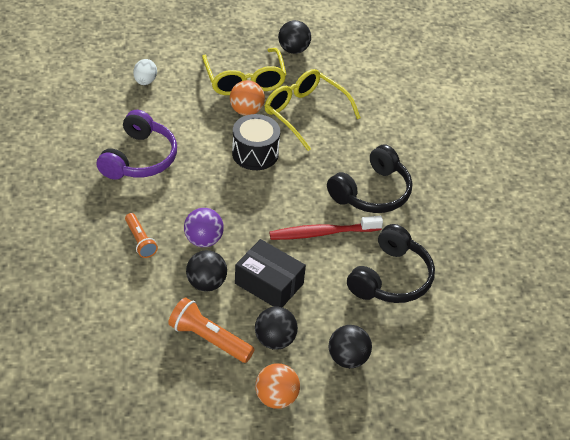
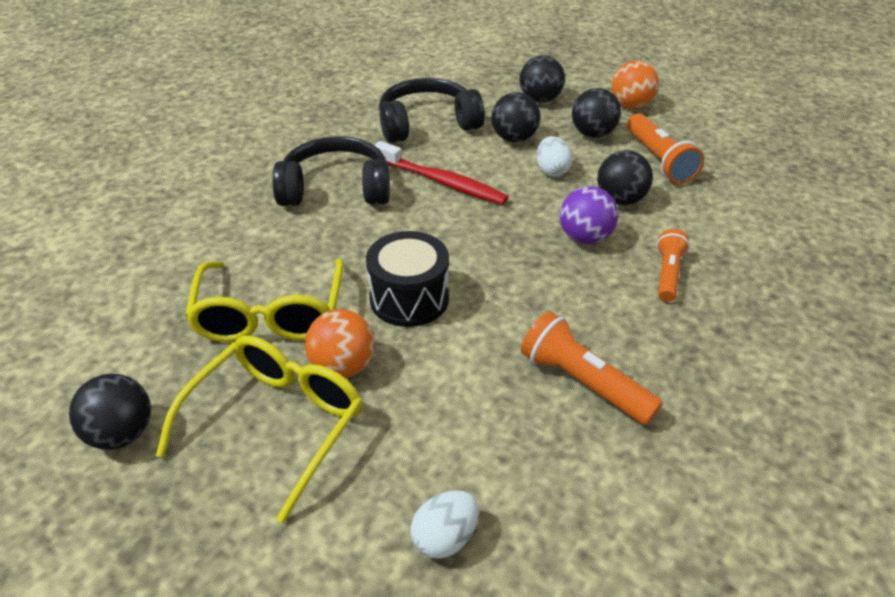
camera: 135 degrees left, 5 degrees down
(139, 158) = (583, 383): purple headphones -> orange flashlight
(269, 283) = (552, 170): black box -> white egg
(321, 300) = (514, 138): none -> black ball

